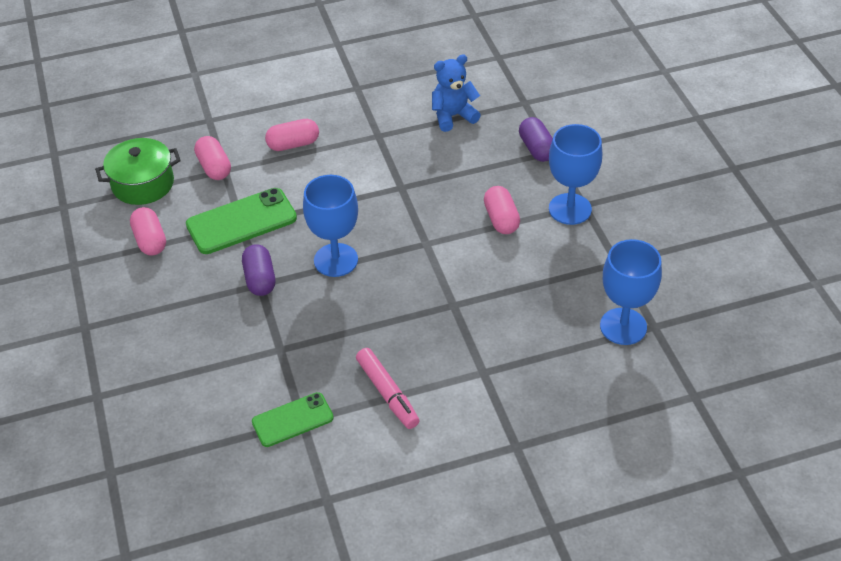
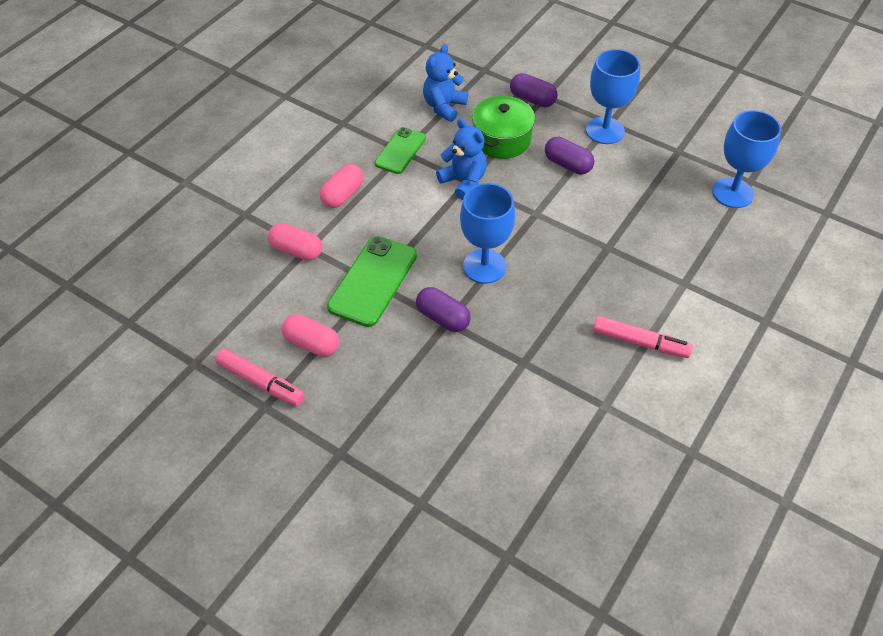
camera: 40 degrees left, 5 degrees up
(89, 246) = (261, 382): none -> pink marker
(143, 184) = (248, 300): green pot -> green pot (501, 139)
(292, 420) = (598, 410): green phone -> green phone (400, 151)
(397, 185) = (463, 181): none -> blue teddy bear
(501, 219) = (567, 164): pink capsule -> purple capsule

